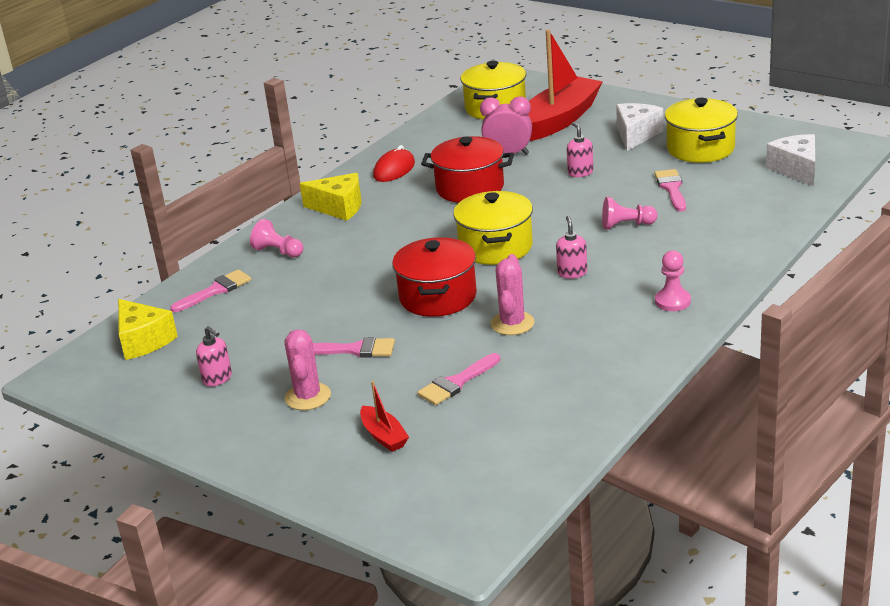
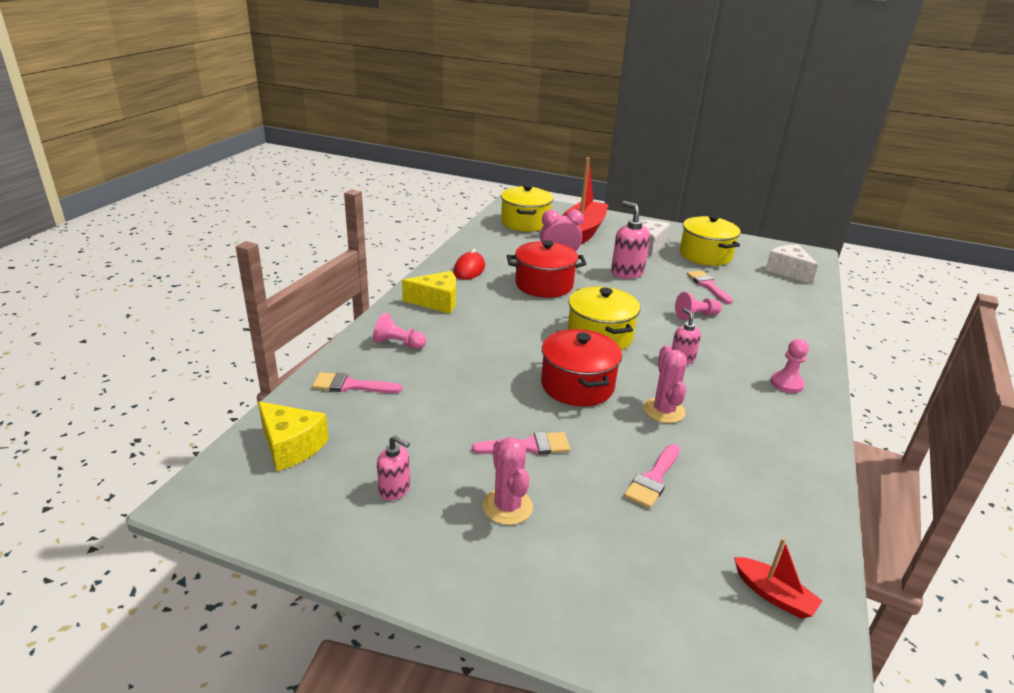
camera: 20 degrees left, 0 degrees up
(215, 290) = (351, 385): pink brush -> pink brush turned 120 degrees counterclockwise
(384, 436) = (618, 553): red boat -> red boat (773, 595)
(580, 172) = (627, 273): pink soap dispenser -> pink soap dispenser, size x1.68

